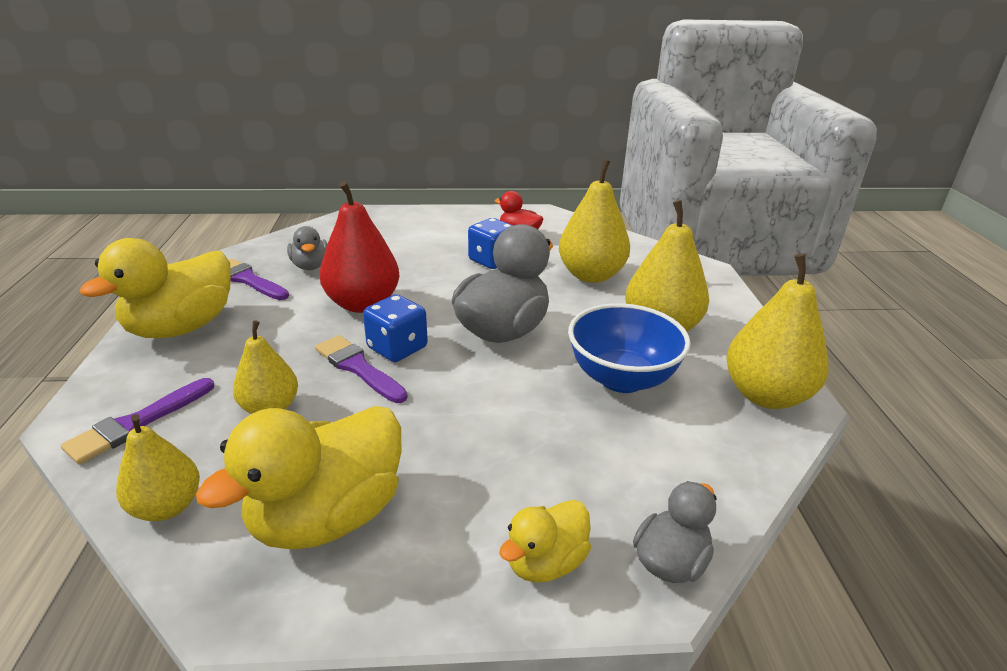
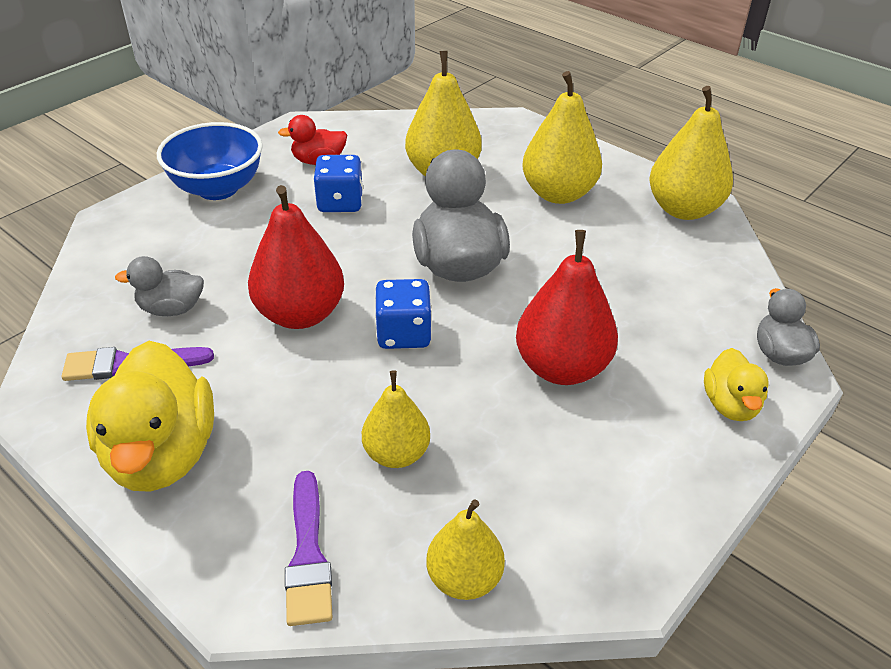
camera: 45 degrees left, 10 degrees up
(310, 266) = (171, 309): grey duck -> grey duck turned 150 degrees clockwise
(328, 516) = (579, 486): yellow duck -> none
(358, 368) = (403, 371): purple brush -> none
(458, 435) = (562, 368): none -> red pear
(622, 378) = (592, 252): blue bowl -> blue bowl (218, 188)

